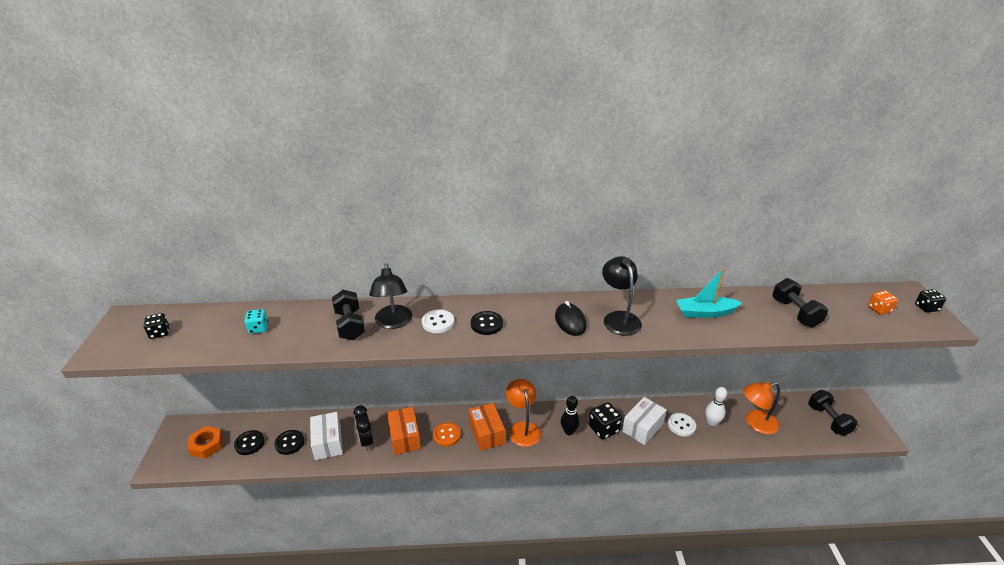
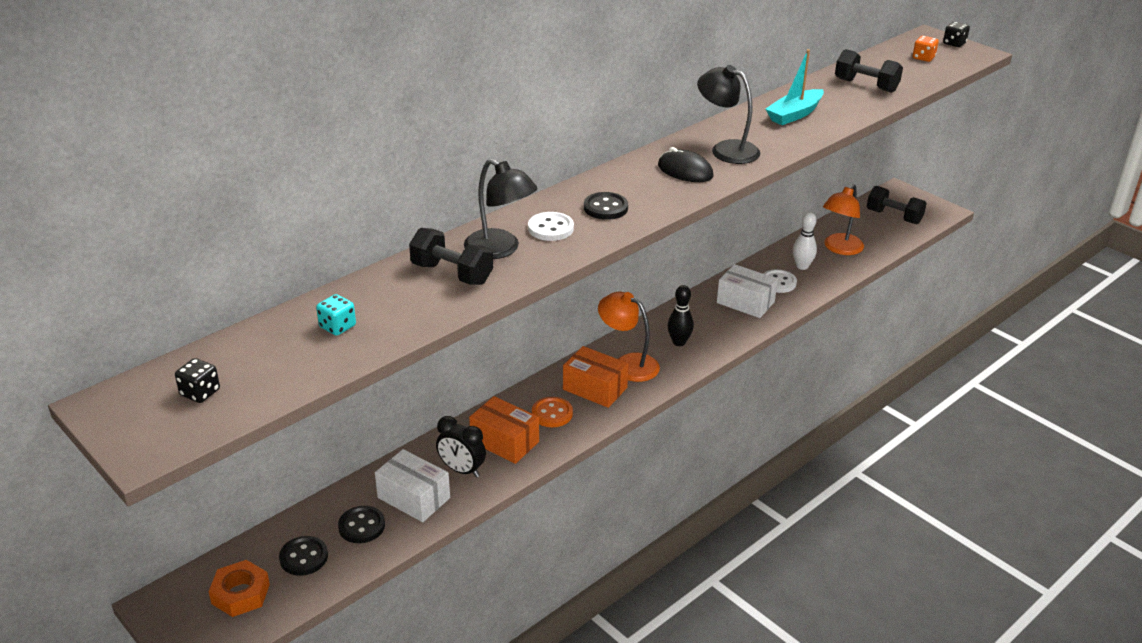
camera: 40 degrees left, 0 degrees up
(603, 429) = (710, 322): black dice -> none
(642, 427) = (745, 302): white box -> white box turned 60 degrees counterclockwise

